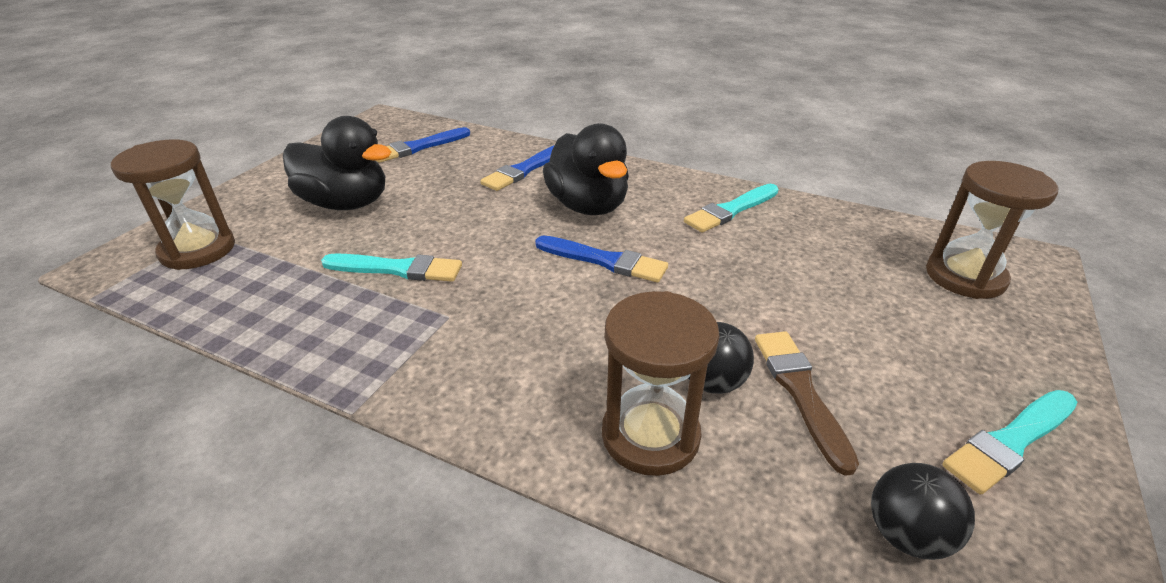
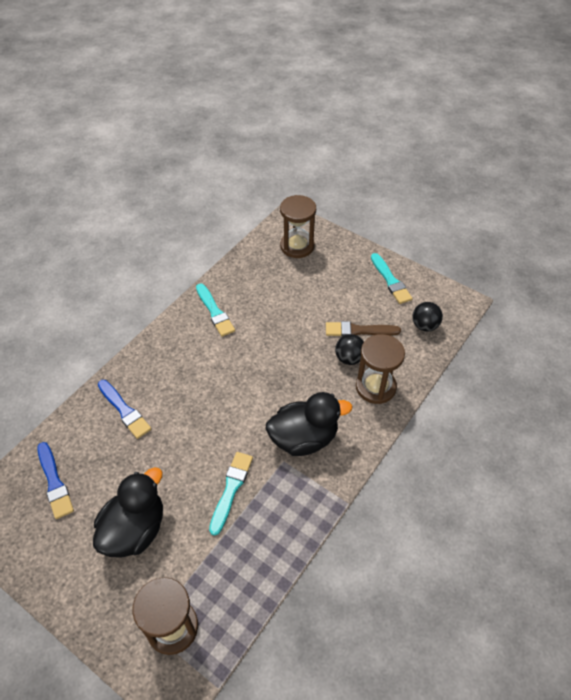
camera: 80 degrees left, 15 degrees up
(588, 206) = (187, 380): black duck -> black duck (304, 438)
(604, 260) = (249, 382): blue brush -> none

